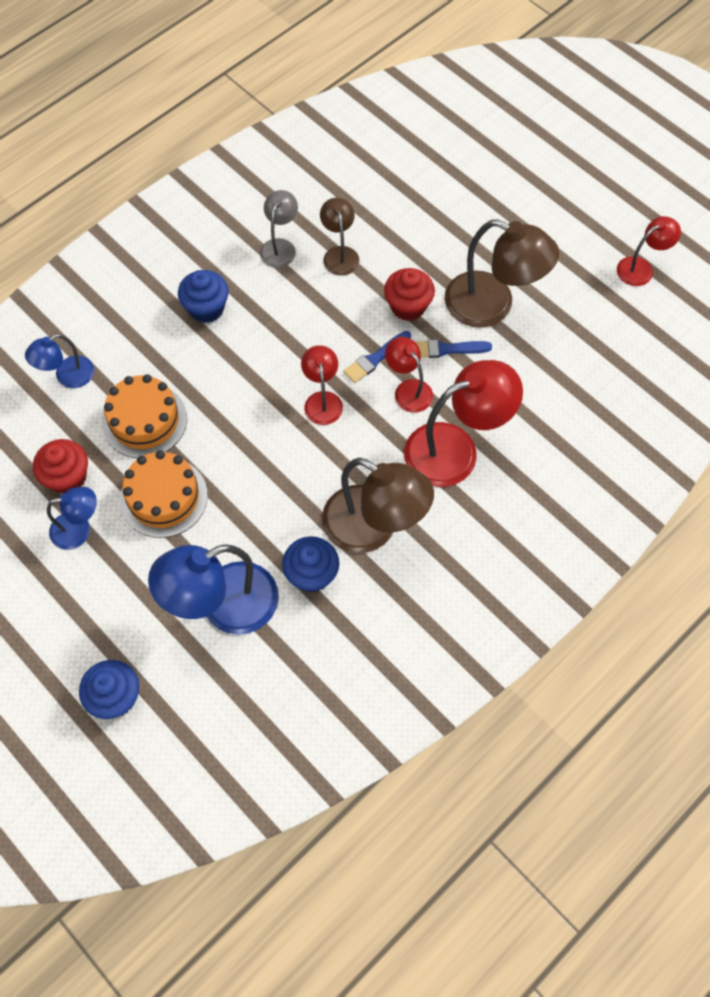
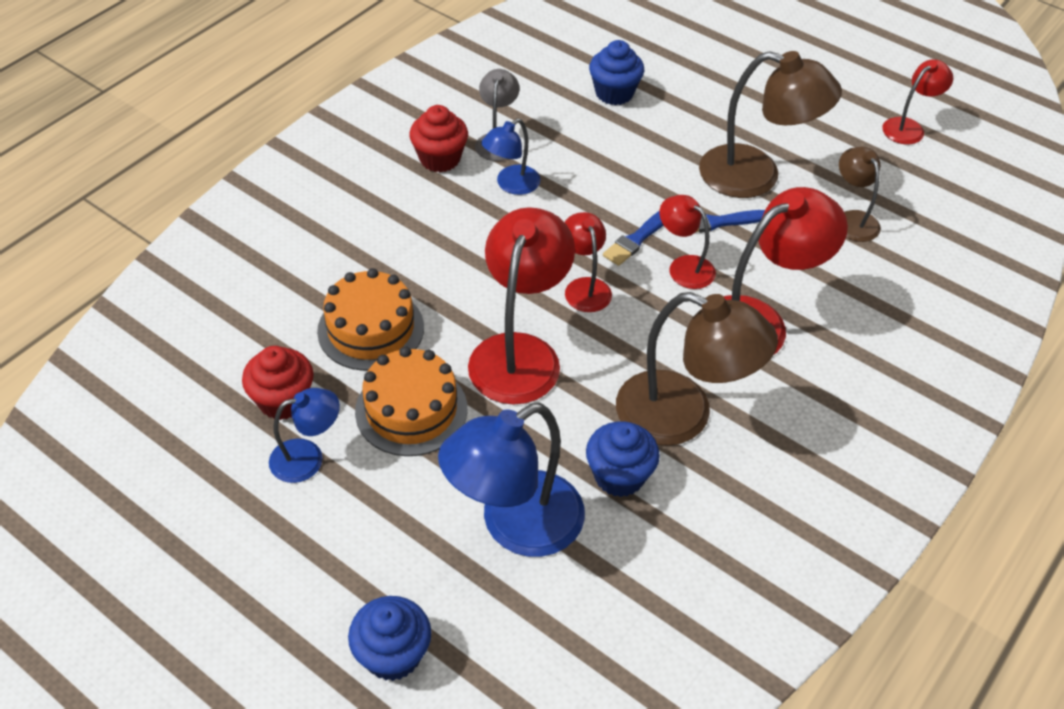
camera: 10 degrees left, 15 degrees down
(67, 376) = (265, 292): blue lamp -> blue lamp (511, 185)
(206, 308) = (423, 207): blue cupcake -> blue cupcake (614, 93)
(257, 456) = (519, 353): none -> red lamp
(340, 254) = (568, 142): brown lamp -> brown lamp (852, 219)
(408, 306) = (660, 185): red cupcake -> red cupcake (440, 159)

